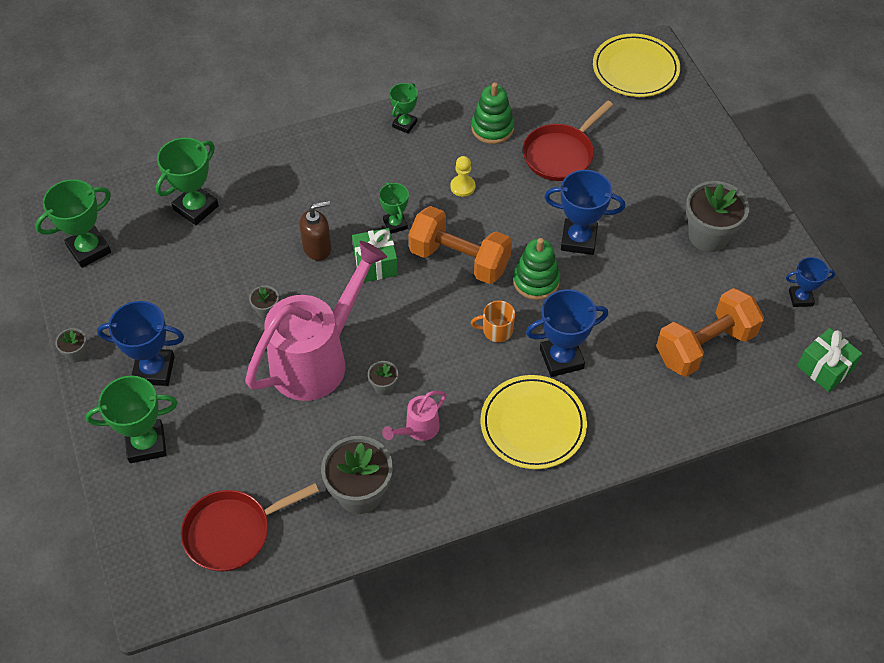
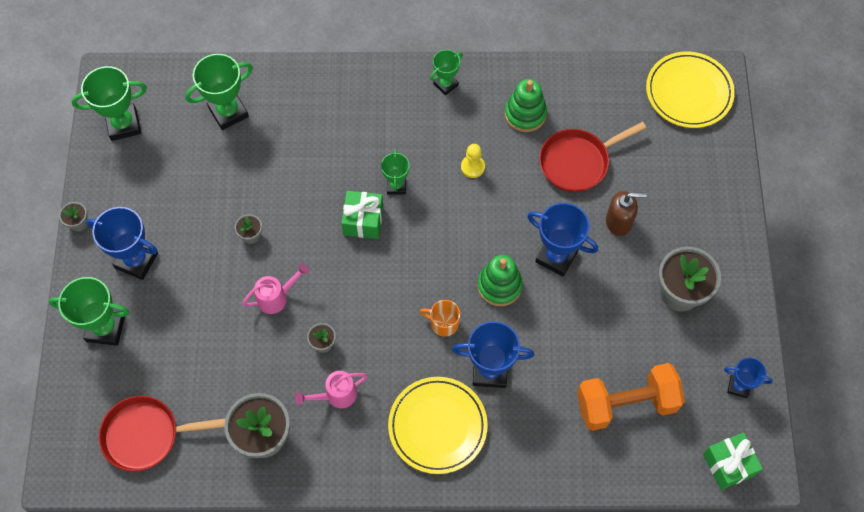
camera: 20 degrees right, 10 degrees up
(317, 248) = (318, 187): brown soap dispenser -> brown soap dispenser (619, 222)
(317, 359) = (276, 297): pink watering can -> pink watering can, size x0.43
(459, 259) = (439, 241): orange dumbbell -> none

